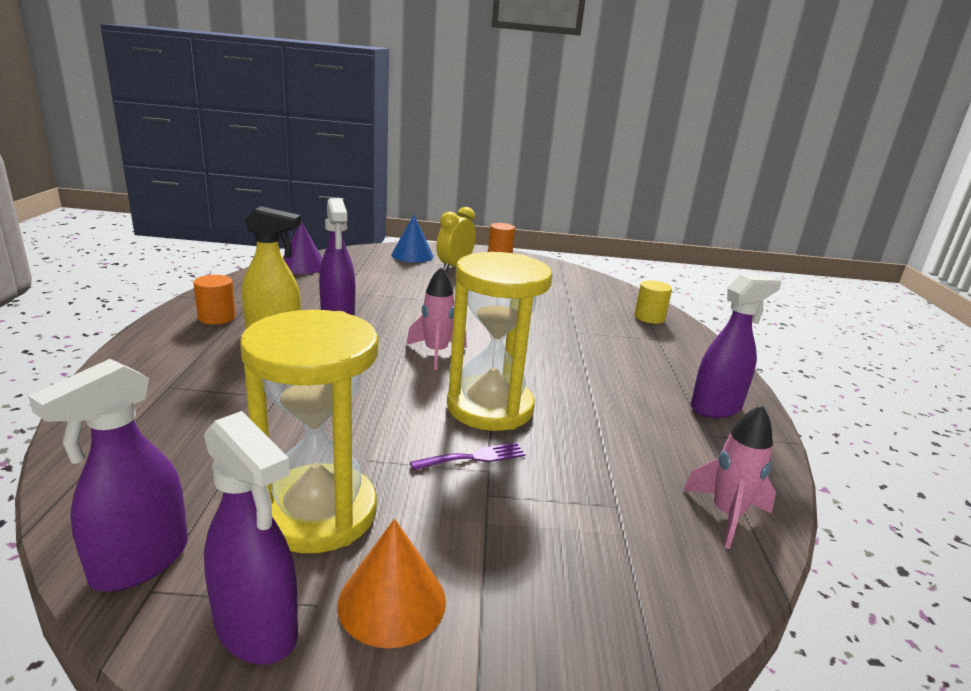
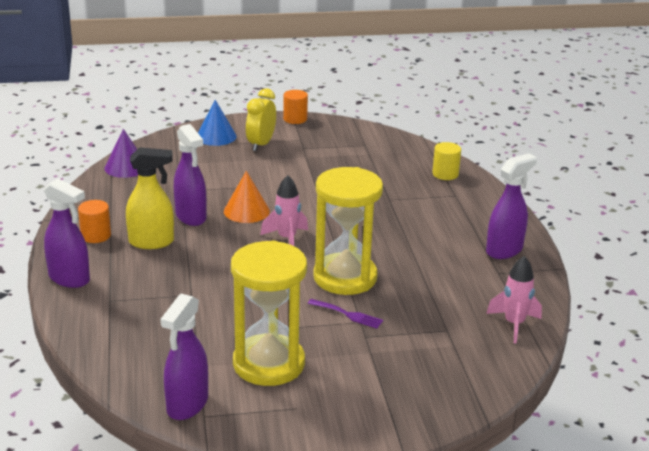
camera: 10 degrees left, 5 degrees up
(257, 629) = (273, 423): purple spray bottle -> purple spray bottle (69, 279)
(392, 601) = (335, 399): orange cone -> orange cone (246, 211)
(474, 457) = (348, 314): purple fork -> purple fork turned 60 degrees clockwise

